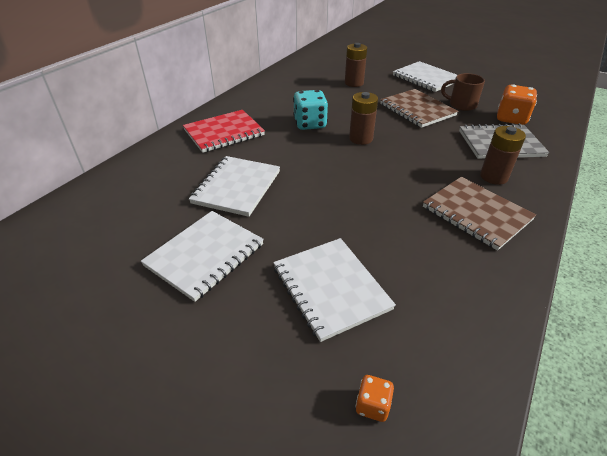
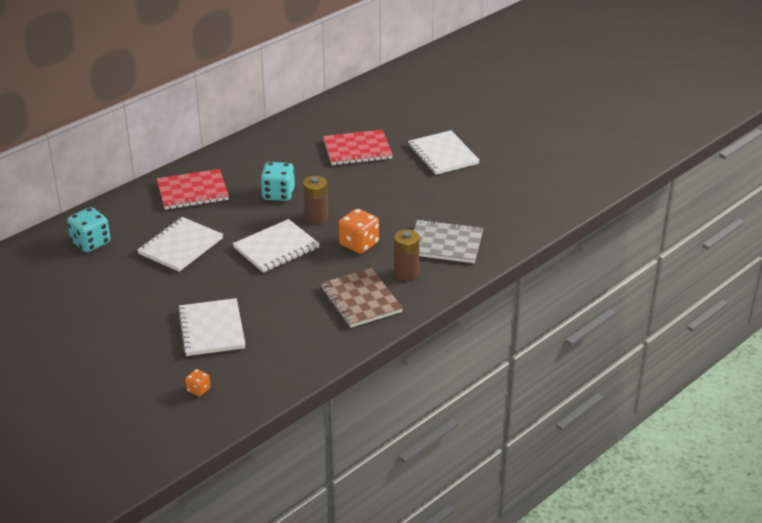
camera: 15 degrees right, 5 degrees down
(128, 200) = (91, 243): none -> turquoise dice
(205, 255) = (135, 294): white notebook -> white notebook (276, 248)
(354, 83) = (357, 150): brown battery -> red notebook
(417, 110) = (397, 194): brown notebook -> none
(461, 105) = (449, 195): brown mug -> none
(511, 119) = (485, 219): orange dice -> orange dice (359, 244)

